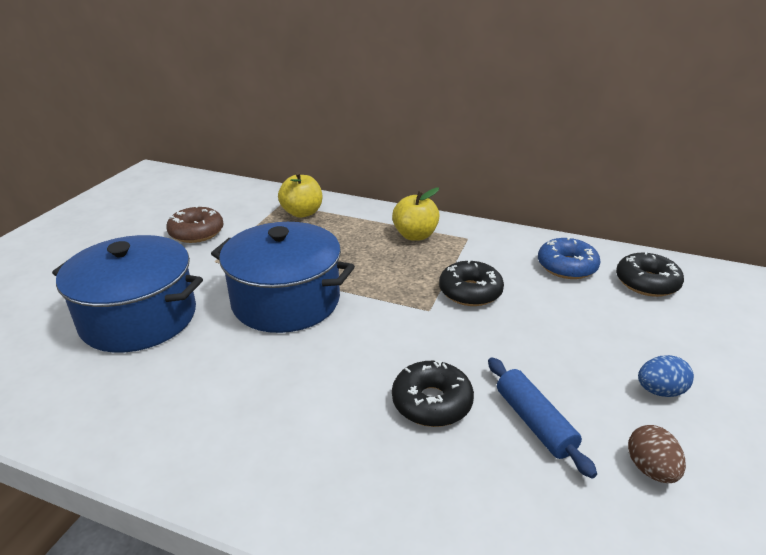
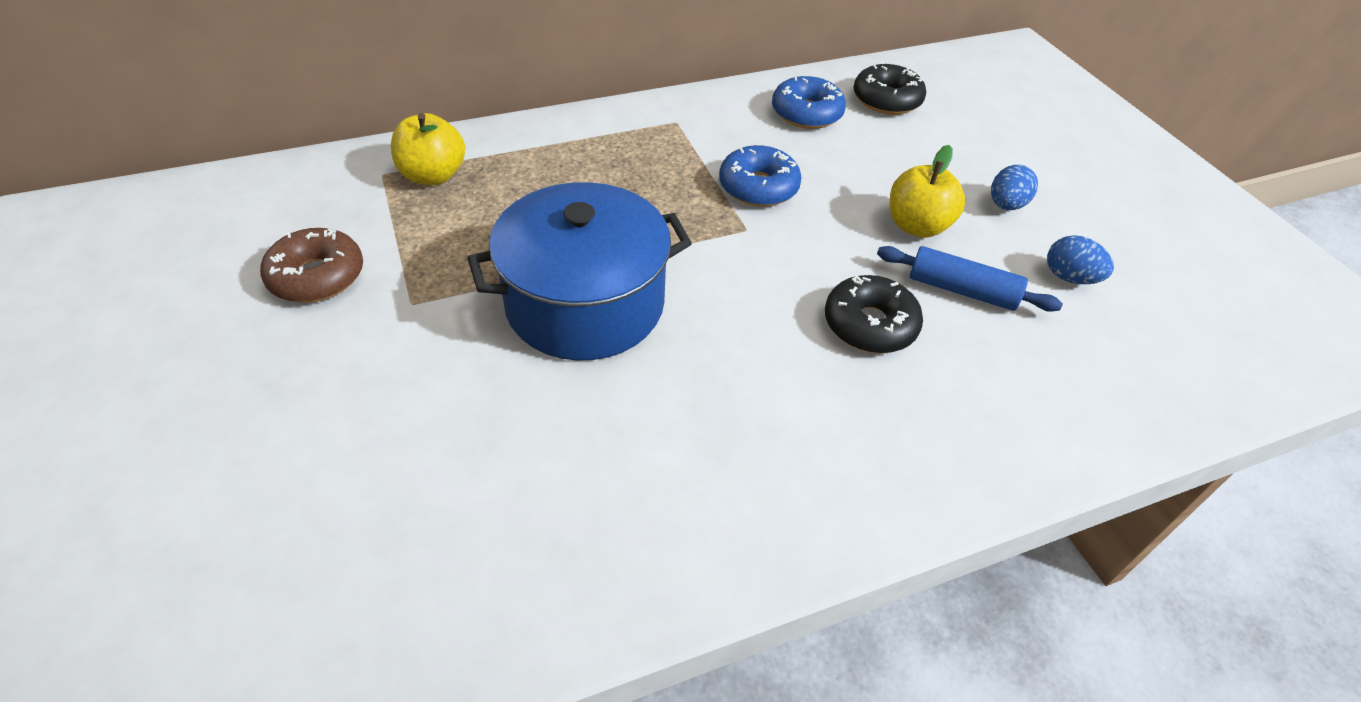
camera: 45 degrees left, 15 degrees up
(139, 318) = (427, 437): blue pot -> none
(415, 235) = (617, 144): yellow apple -> yellow apple (917, 226)
(470, 292) = (758, 187): black donut -> blue donut
(650, 469) = (1069, 277): brown egg -> blue egg

